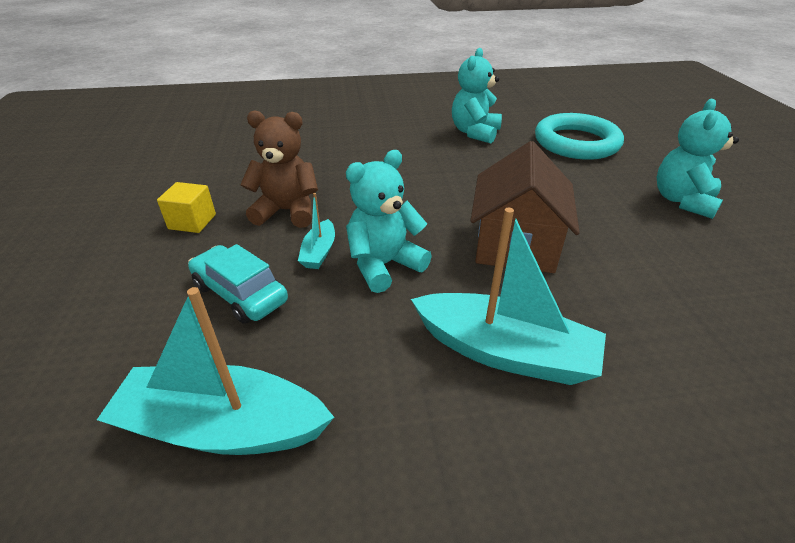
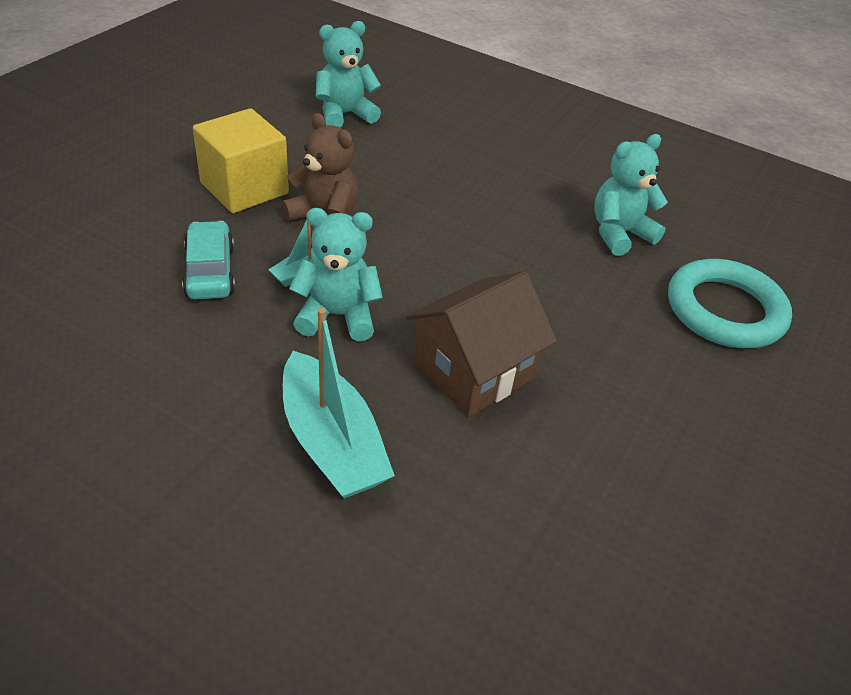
camera: 35 degrees right, 5 degrees up
(192, 222) = (244, 188): yellow cube -> yellow cube, size x1.87
(223, 427) = (102, 356): turquoise boat -> none
(682, 201) = (733, 445): turquoise teddy bear -> turquoise teddy bear (345, 114)

